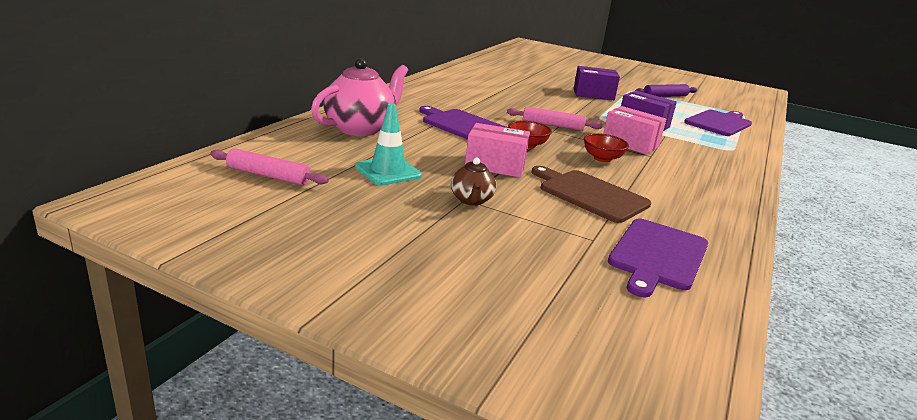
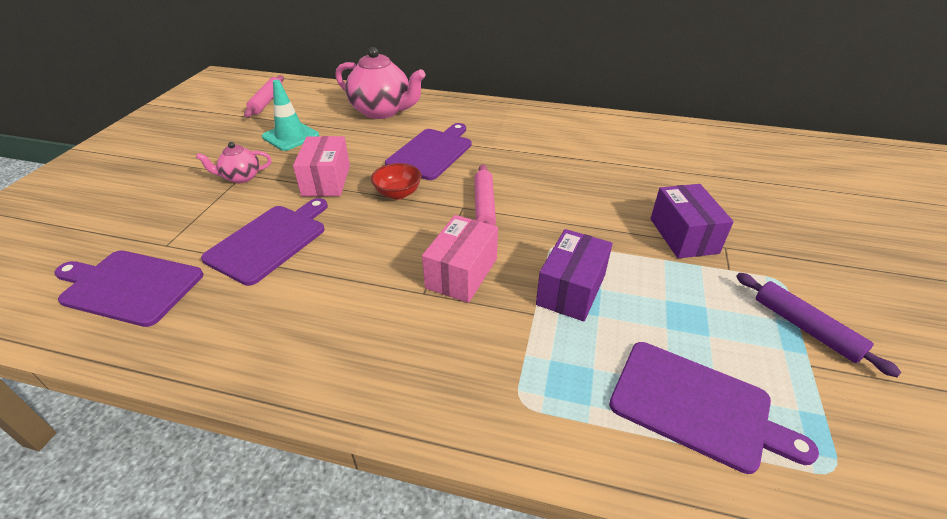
camera: 80 degrees right, 15 degrees up
(471, 200) = (241, 177): brown teapot -> pink teapot
(590, 194) = (270, 241): brown cutting board -> purple cutting board
(602, 158) = (385, 248): red bowl -> none

